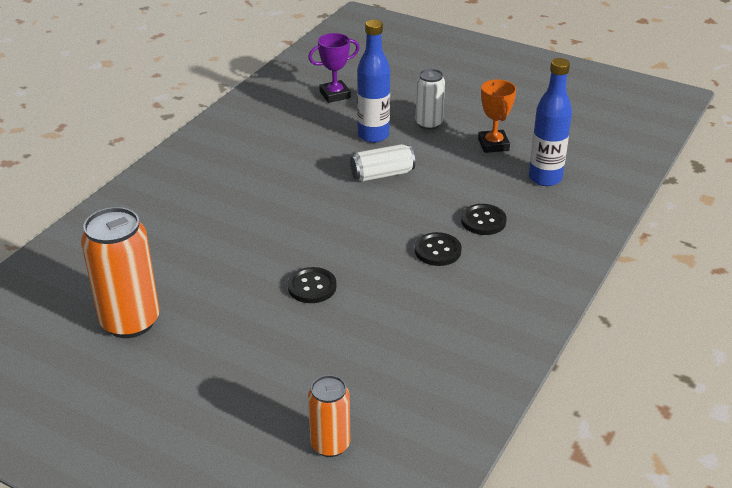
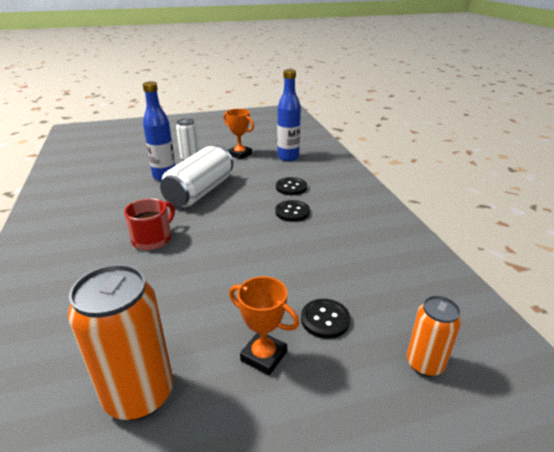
camera: 45 degrees left, 5 degrees down
(230, 354) = (264, 356): none -> orange trophy
(276, 205) = (153, 239): none -> red mug
(312, 287) = (252, 272): black button -> black button (325, 319)
(335, 95) = (108, 167): purple trophy -> none
(382, 174) = (200, 192): white can -> white can, size x1.72

